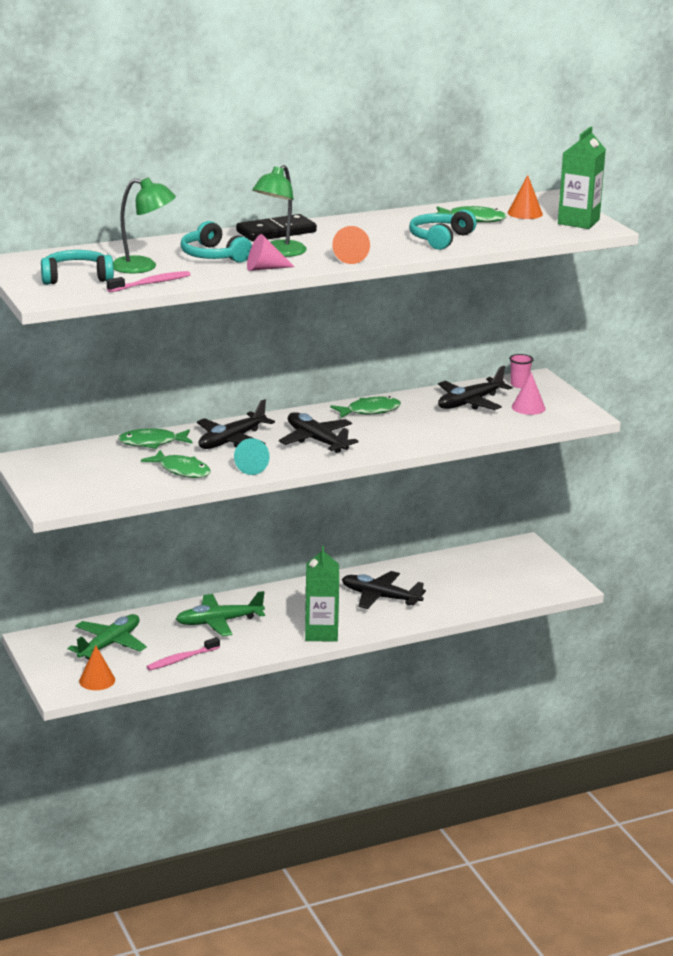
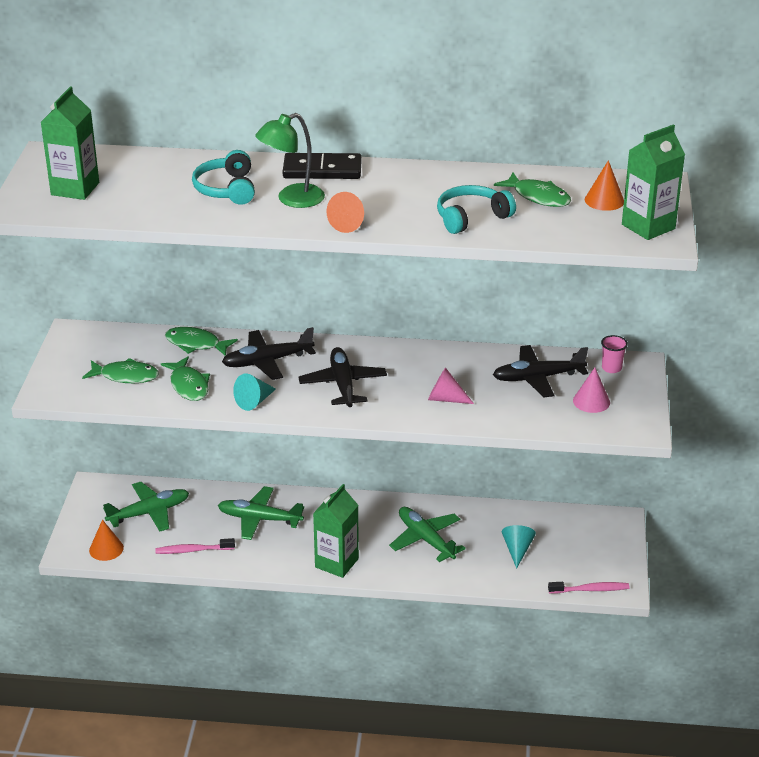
camera: 30 degrees right, 10 degrees up
(76, 277) = (75, 189): turquoise headphones -> green carton
(143, 267) = (147, 189): green lamp -> none
(151, 283) = (128, 213): pink toothbrush -> pink toothbrush (590, 590)
(264, 268) = (253, 218): pink cone -> pink cone (445, 399)
(369, 411) = (429, 361): green fish -> green fish (125, 376)
(380, 597) = (426, 539): black plane -> green plane
(463, 584) = (517, 550): none -> turquoise cone

